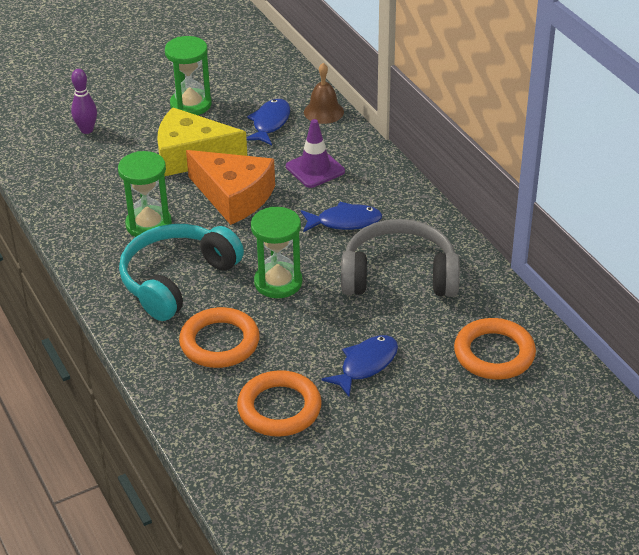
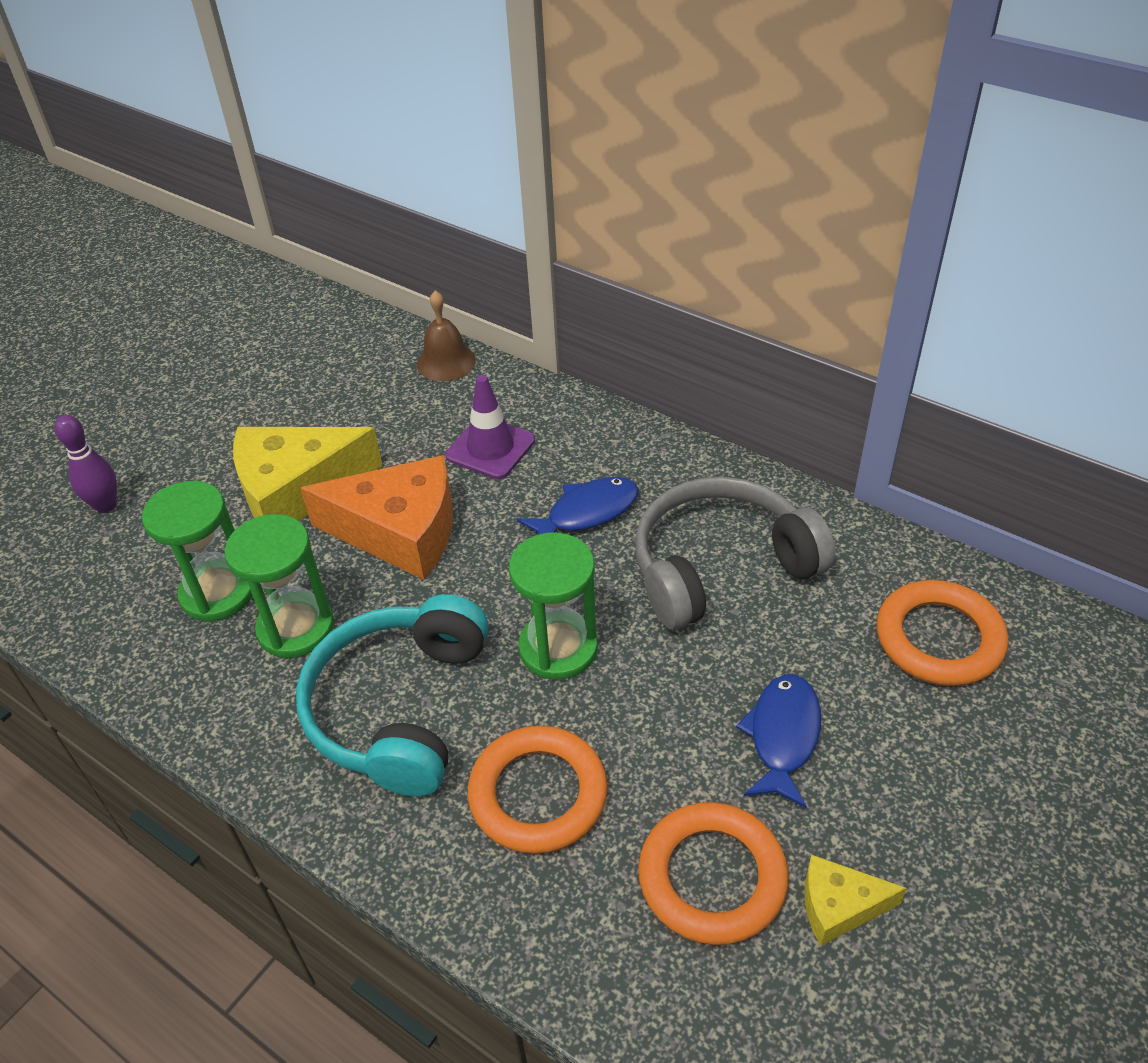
camera: 25 degrees left, 5 degrees up
(191, 104) = (248, 413): green hourglass -> green hourglass (218, 593)
(270, 123) = (381, 402): blue fish -> none
(333, 443) = (839, 906): none -> yellow cheese

